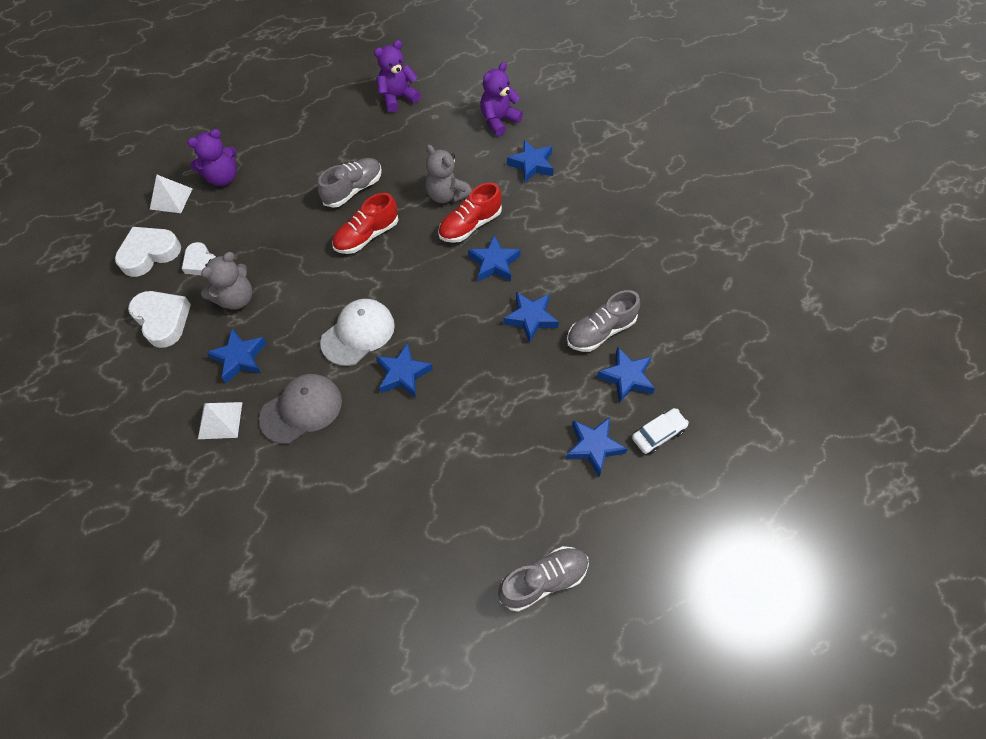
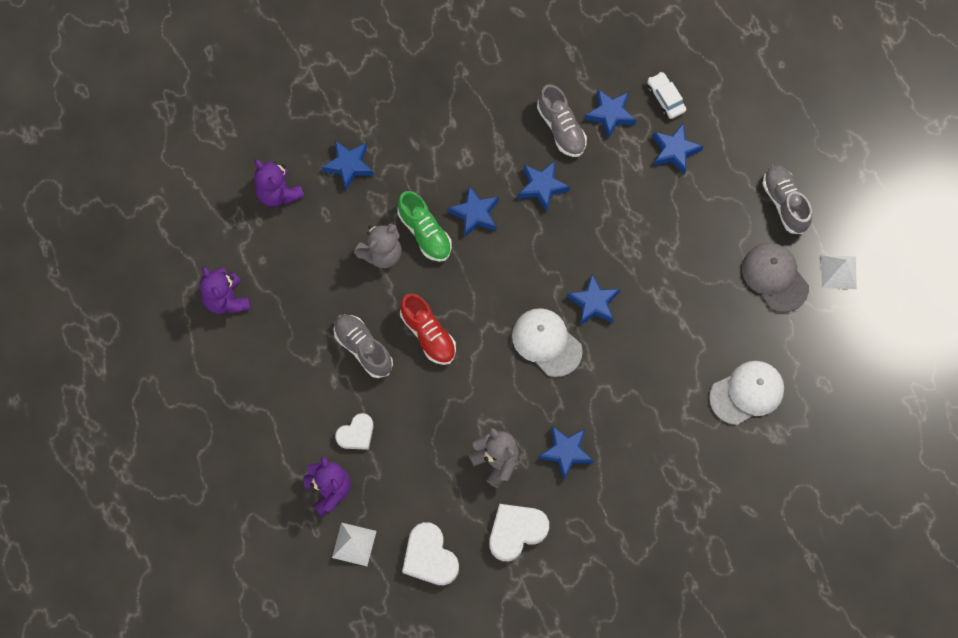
camera: 85 degrees left, 10 degrees up
(201, 263) = (447, 501): white heart -> white heart (356, 434)
(220, 420) = (631, 464): white pyramid -> white pyramid (838, 272)
(294, 542) = (747, 393): none -> white cap
(301, 409) = (624, 392): grey cap -> grey cap (775, 277)
(470, 225) = (425, 233): red shoe -> green shoe

